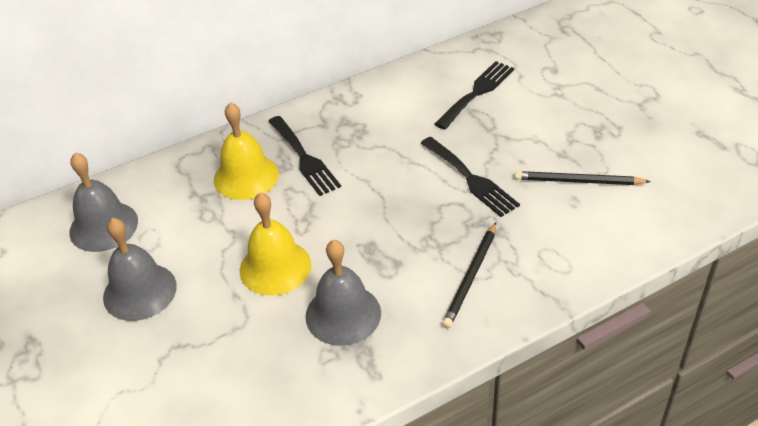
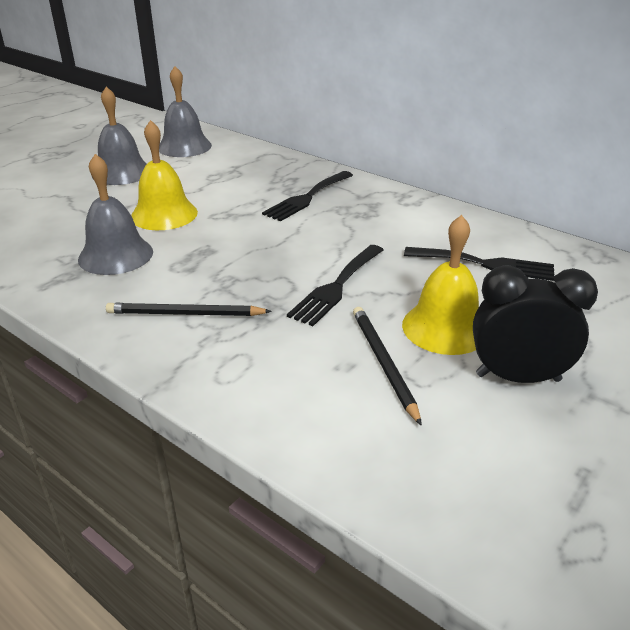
camera: 65 degrees right, 10 degrees down
(246, 176) = (267, 180): yellow bell -> yellow bell (445, 327)
(614, 126) = (518, 377): none -> black clock

